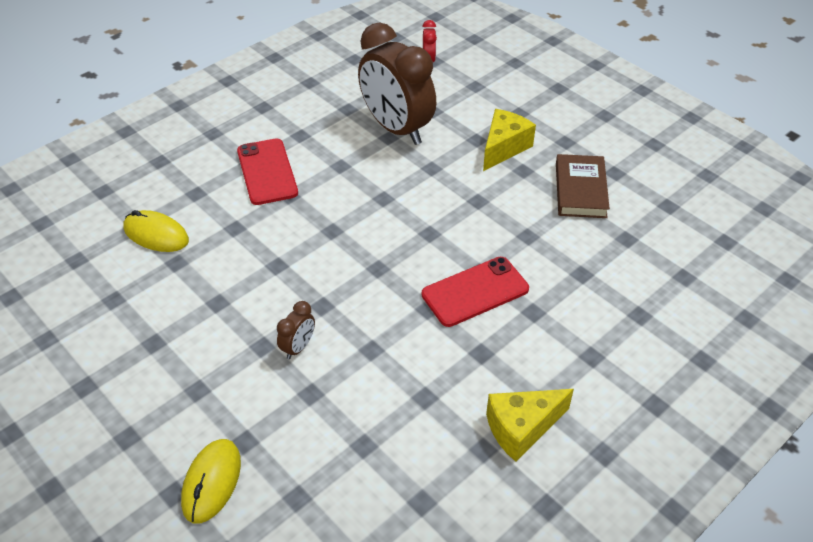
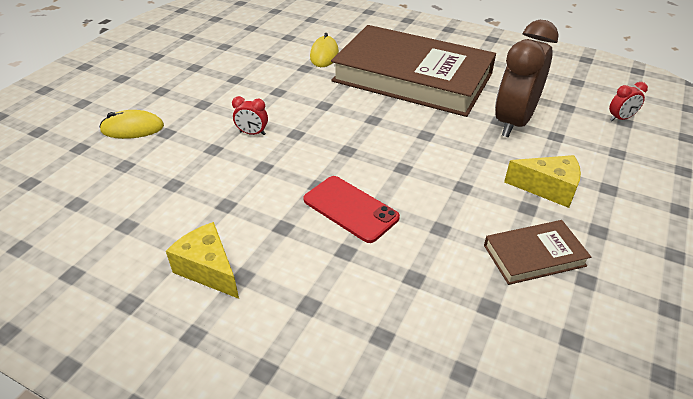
camera: 70 degrees right, 5 degrees down
(267, 172) = (412, 77): red phone -> brown book
(298, 347) = (252, 133): brown clock -> red clock

